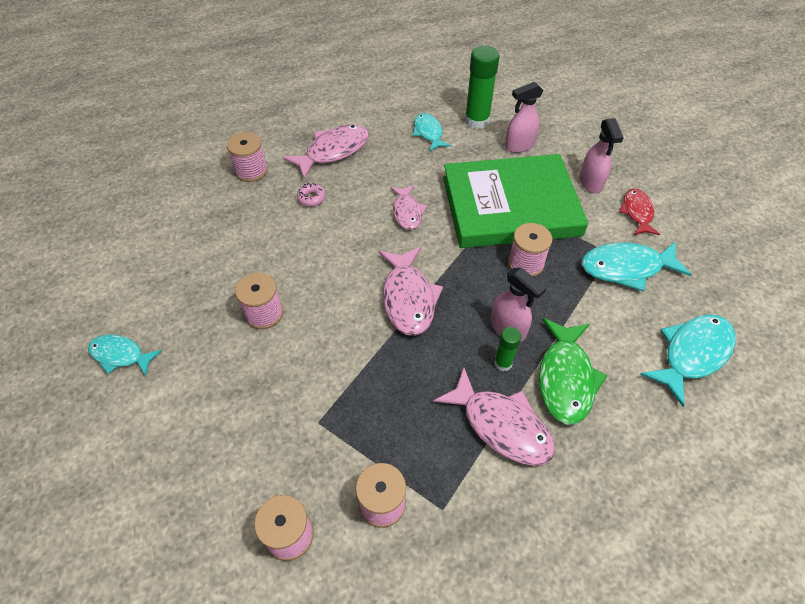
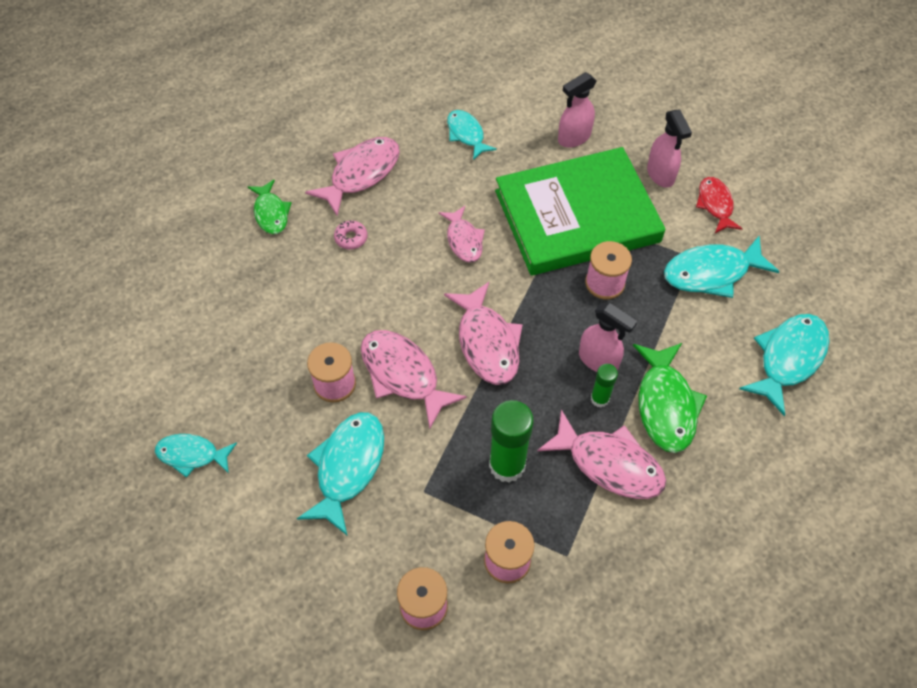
camera: 10 degrees left, 5 degrees up
(251, 171) = (271, 213): pink spool -> green fish
(254, 388) = (348, 467): none -> turquoise fish
(326, 315) = (403, 375): none -> pink fish
(477, 121) = (519, 111): green glue stick -> green glue stick (507, 465)

